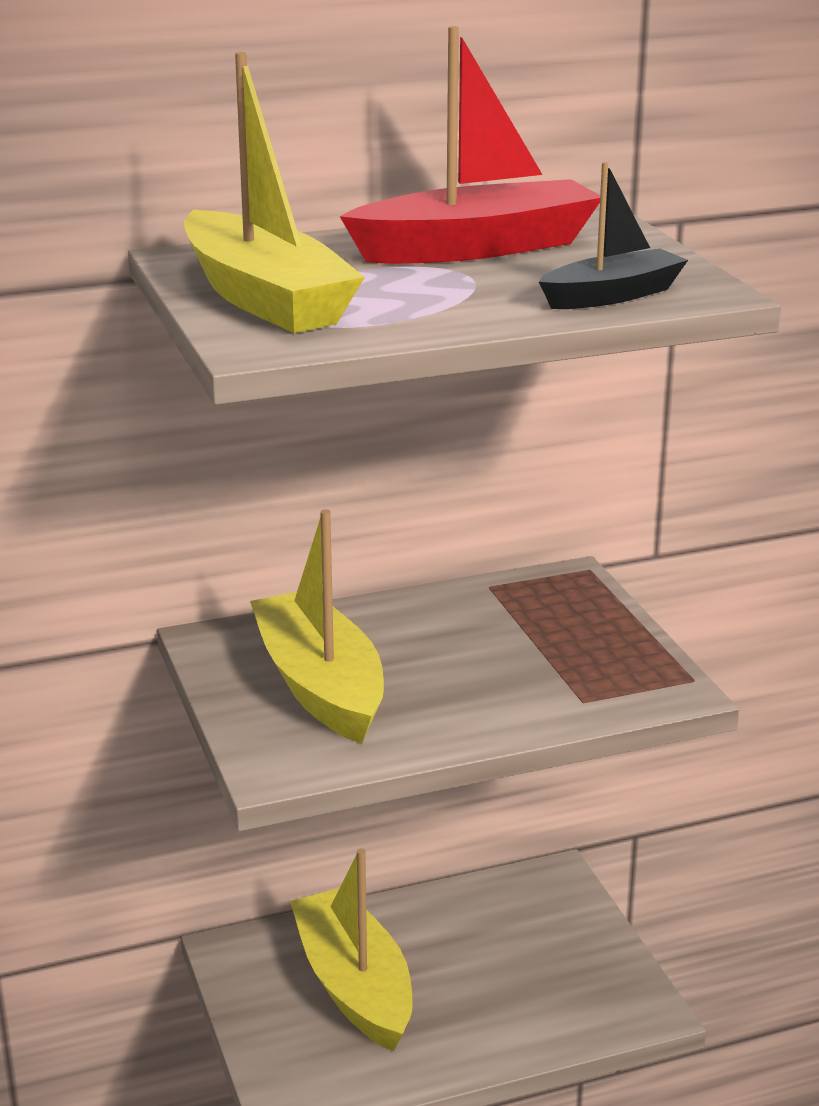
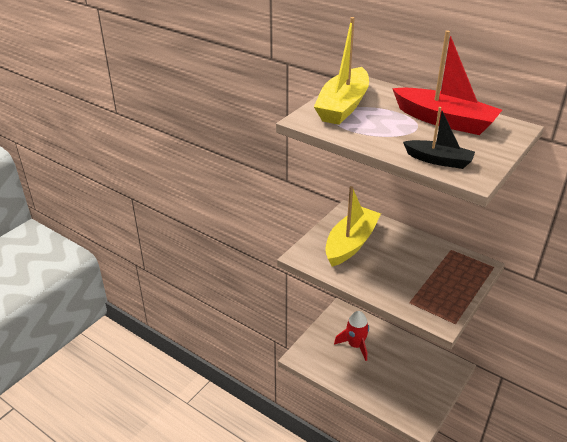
camera: 55 degrees right, 10 degrees up
(354, 985) = (355, 345): yellow boat -> red rocket

